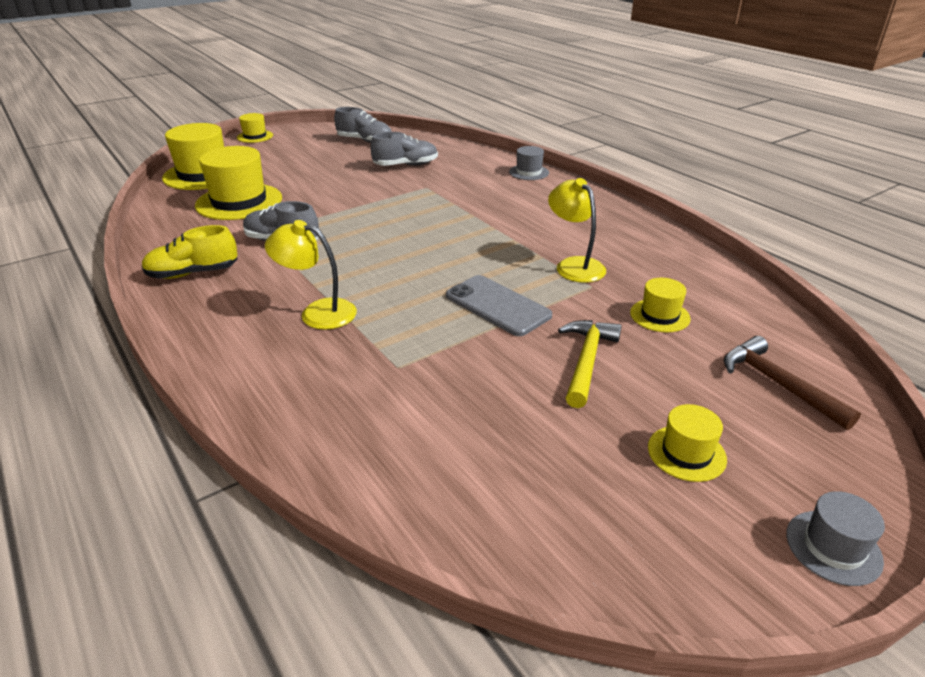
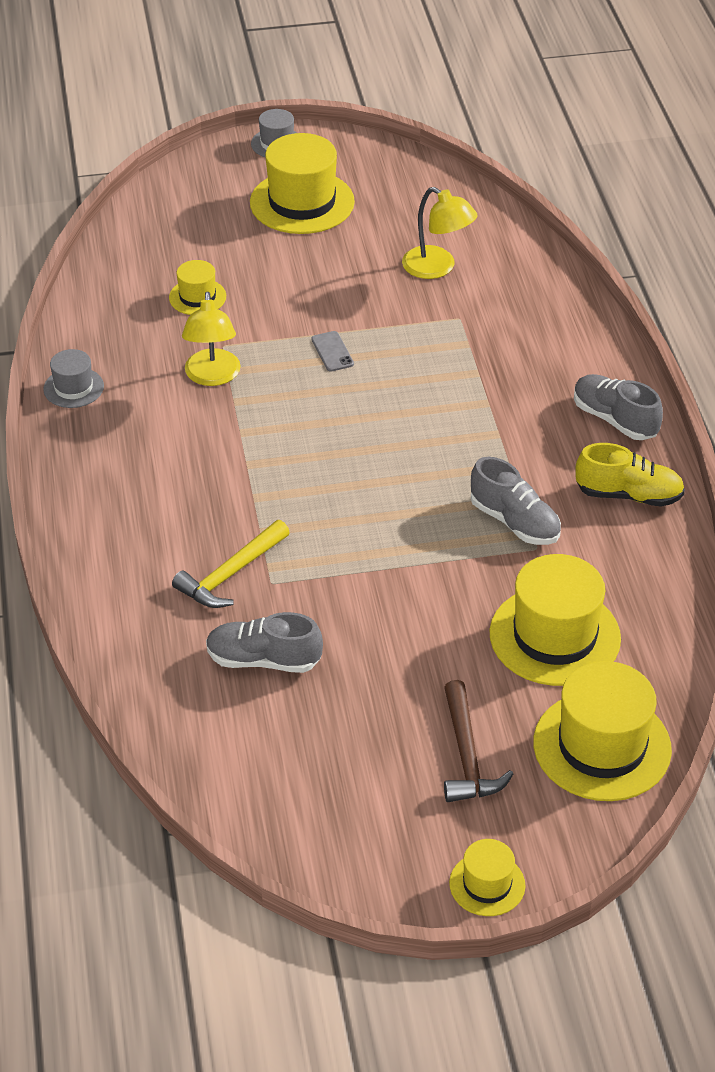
camera: 155 degrees left, 10 degrees up
(318, 312) = (507, 396): yellow lamp -> yellow lamp (437, 268)
(365, 141) = (285, 781): grey shoe -> grey shoe (614, 419)
(497, 306) = (332, 352): grey phone -> grey phone, size x0.51
(529, 172) = (95, 571): grey hat -> grey hat (73, 388)
(586, 361) = (304, 278): yellow hammer -> yellow hammer (231, 574)
(686, 453) = (302, 202): yellow hat -> yellow hat, size x1.92
(778, 384) = (182, 220): brown hammer -> brown hammer (467, 755)

